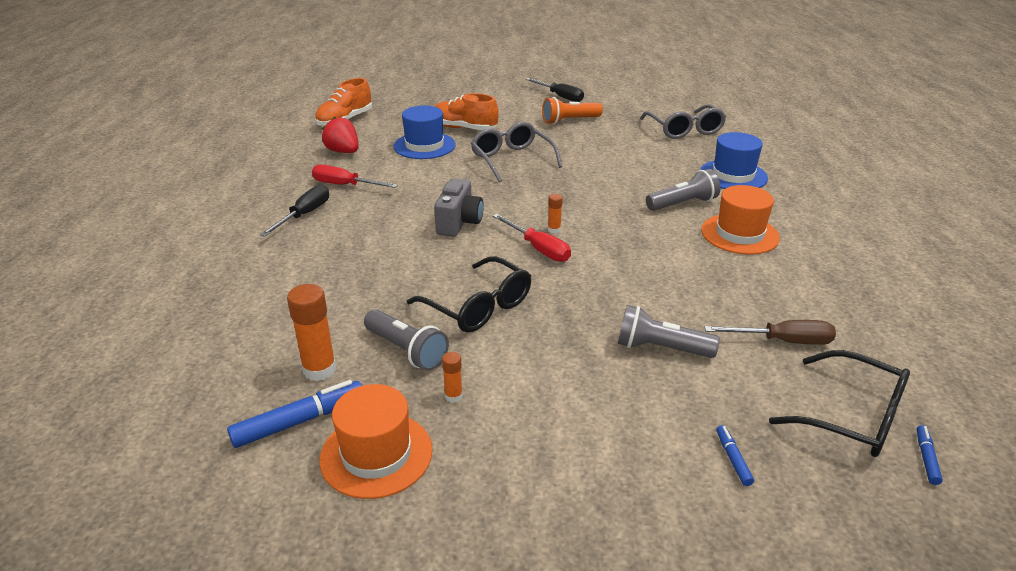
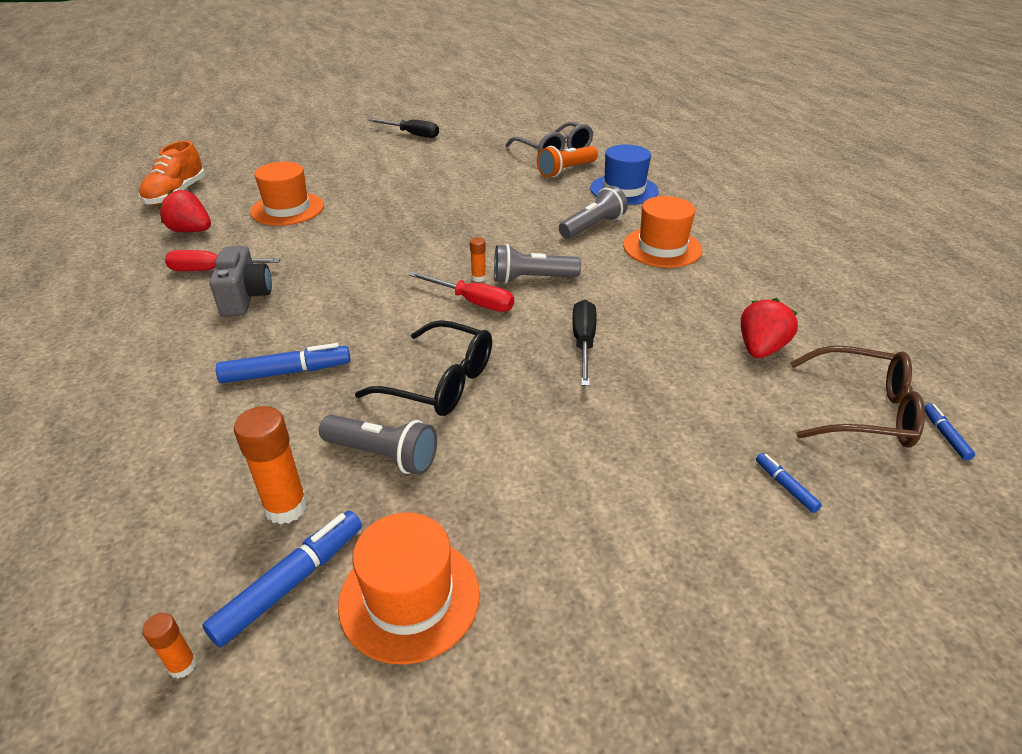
camera: 20 degrees left, 5 degrees up
(304, 215) = (176, 315): black screwdriver -> black screwdriver (583, 343)
(364, 273) = (286, 372): none -> blue marker
(424, 146) = (287, 209): blue hat -> orange hat
(453, 396) = (465, 497): orange glue stick -> orange glue stick (182, 665)
(459, 223) = (370, 289): grey camera -> grey camera (245, 297)
(464, 128) = (323, 183): orange shoe -> none
(511, 159) = (394, 209): grey glasses -> none
(570, 121) = (435, 158): orange flashlight -> orange flashlight (566, 170)
(661, 348) = (653, 384): grey flashlight -> grey flashlight (532, 279)
(783, 341) = (760, 348): brown screwdriver -> red strawberry
(853, 417) = (863, 411): black glasses -> brown glasses

